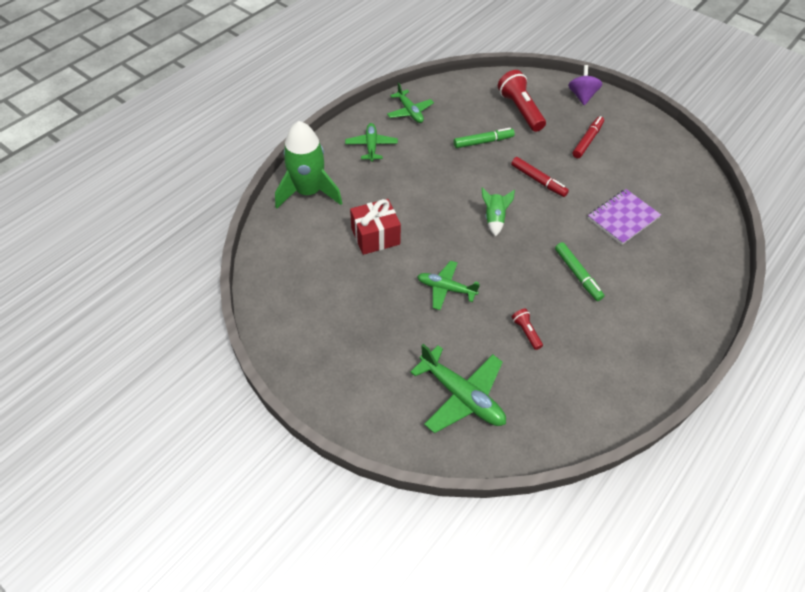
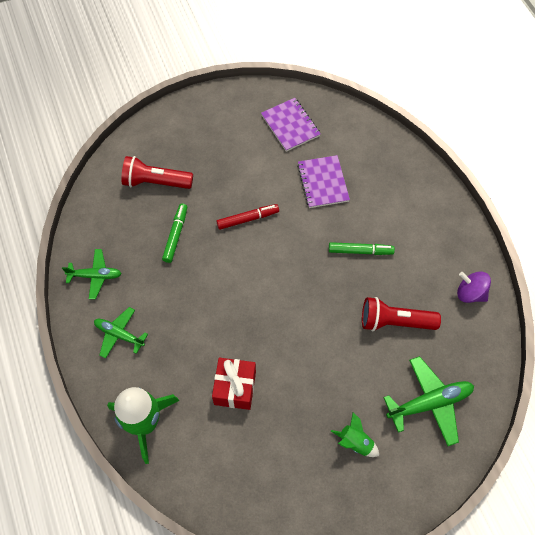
camera: 60 degrees left, 10 degrees up
(446, 288) = (323, 359): green plane -> none
(494, 219) = (270, 278): green rocket -> green rocket (355, 442)
(526, 332) = (395, 321): red flashlight -> red flashlight, size x2.06
(581, 96) = (170, 123): purple spinning top -> purple spinning top (470, 293)
(587, 140) = (225, 153): red marker -> none
(658, 171) = (290, 125): none -> purple notebook

